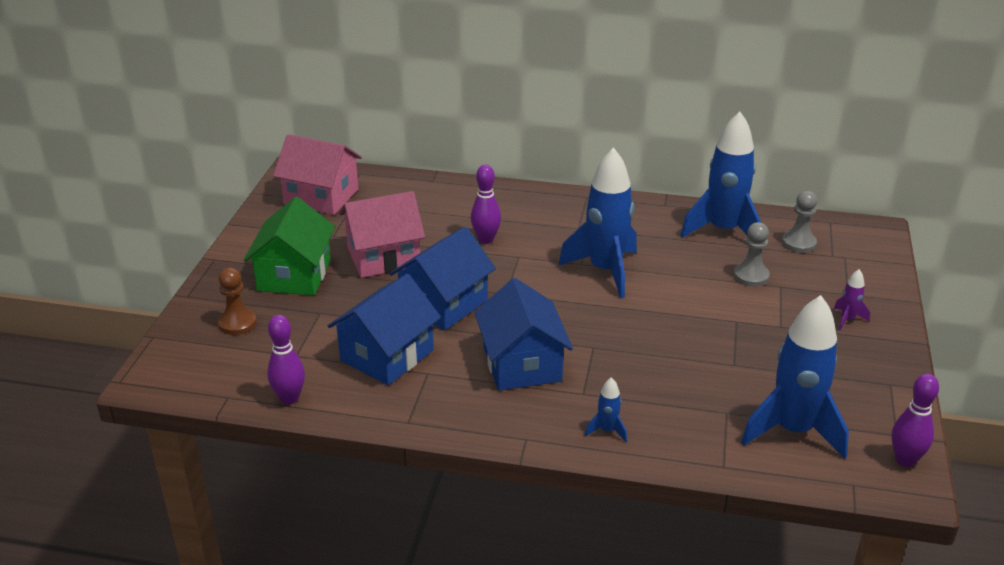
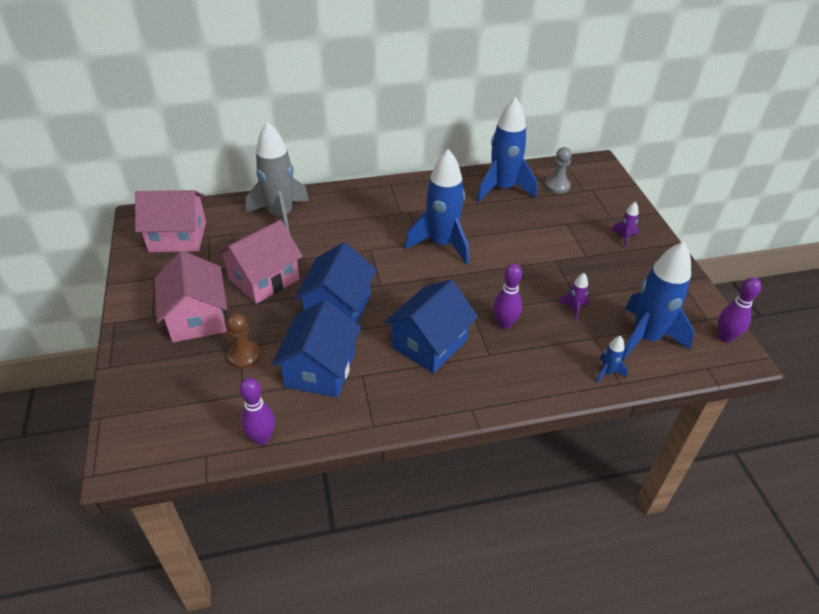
camera: 25 degrees left, 10 degrees up
(237, 323) = (173, 379): brown pawn -> brown pawn (244, 356)
(294, 275) = (197, 317): green house -> pink house
(440, 201) = (281, 216): none -> grey rocket
(486, 239) = (337, 241): purple bowling pin -> purple bowling pin (504, 324)
(522, 364) = (429, 343): blue house -> blue house turned 75 degrees clockwise
(607, 430) = (525, 381): blue rocket -> blue rocket (607, 372)
(721, 377) = (574, 309): none -> purple rocket
(751, 276) = (543, 221): grey pawn -> none

